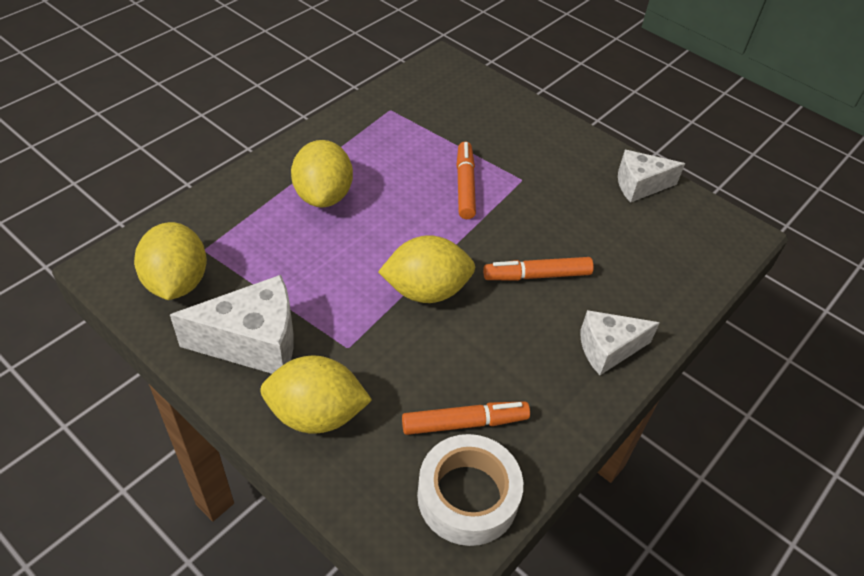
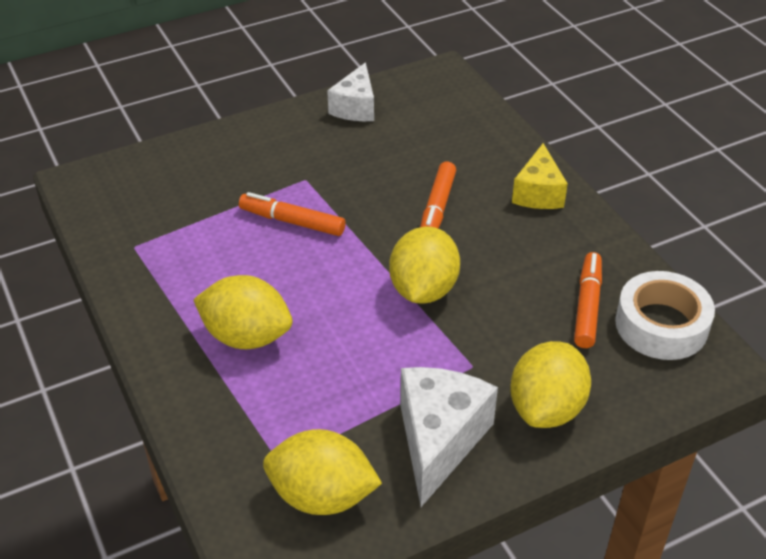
camera: 65 degrees left, 5 degrees down
(608, 349) = (538, 193): white cheese -> yellow cheese

